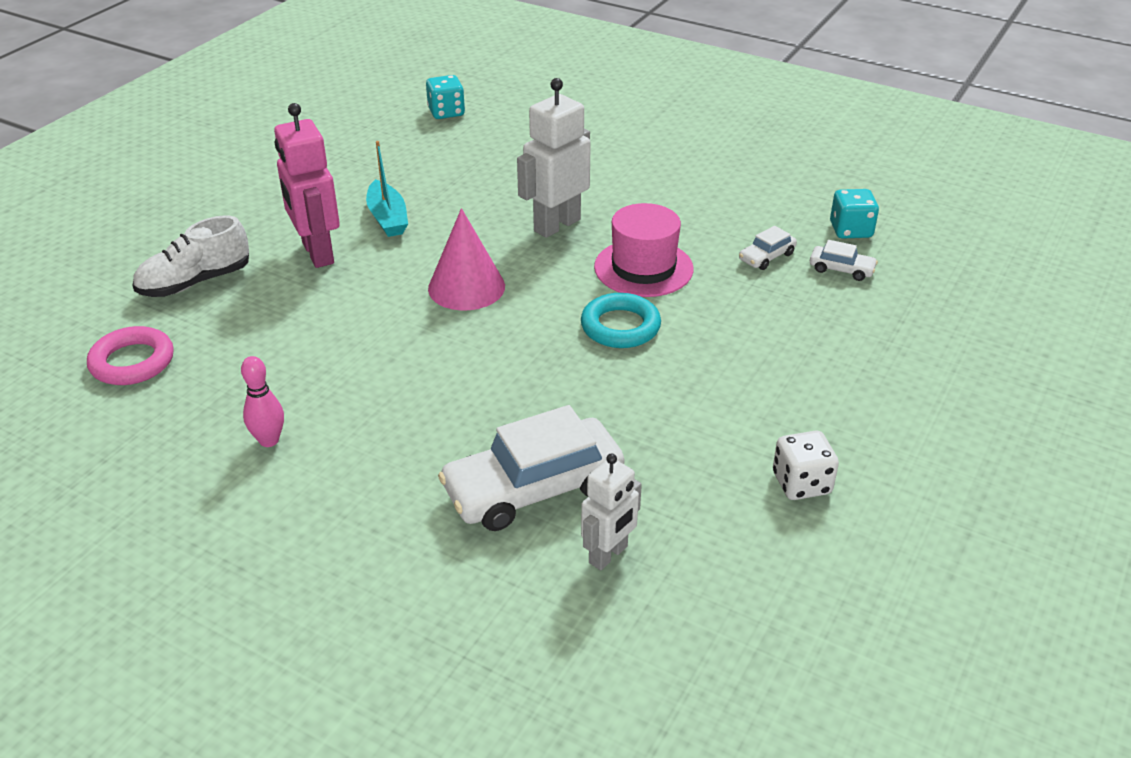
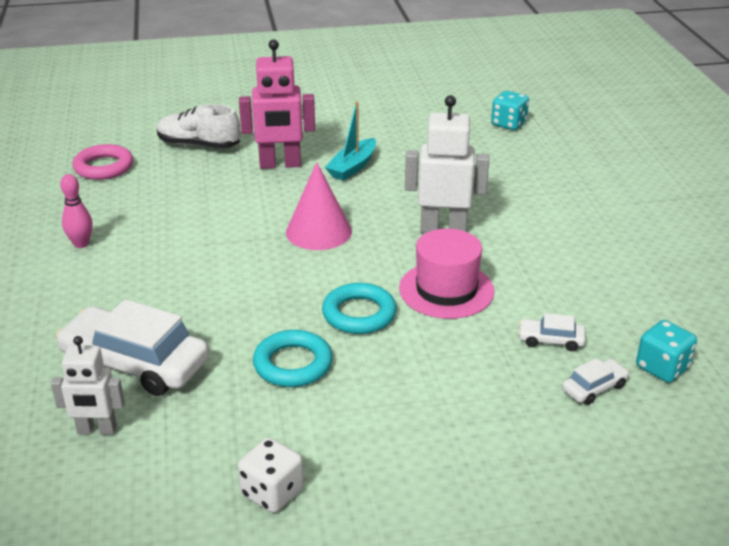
camera: 50 degrees right, 5 degrees down
(317, 253) = (280, 164): pink robot -> pink robot turned 120 degrees counterclockwise
(647, 395) = (293, 364): none -> turquoise ring
(841, 269) = (594, 388): white car -> white car turned 105 degrees counterclockwise

